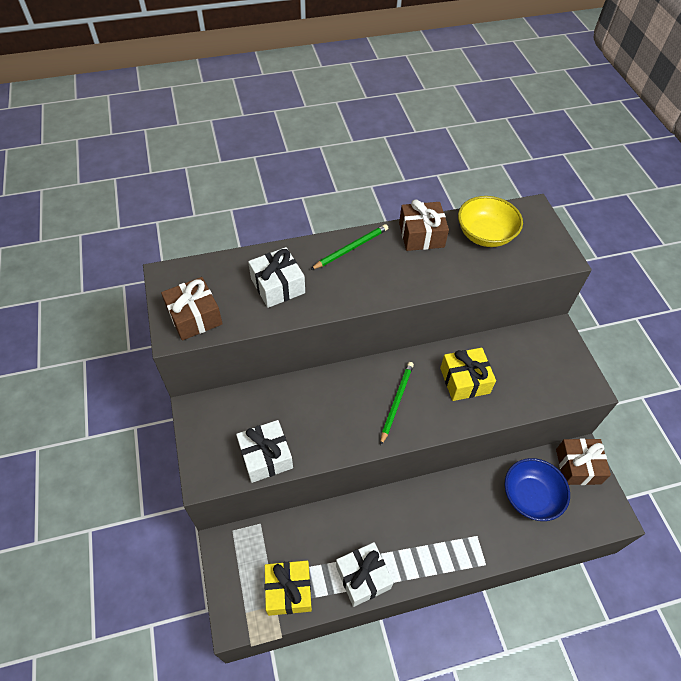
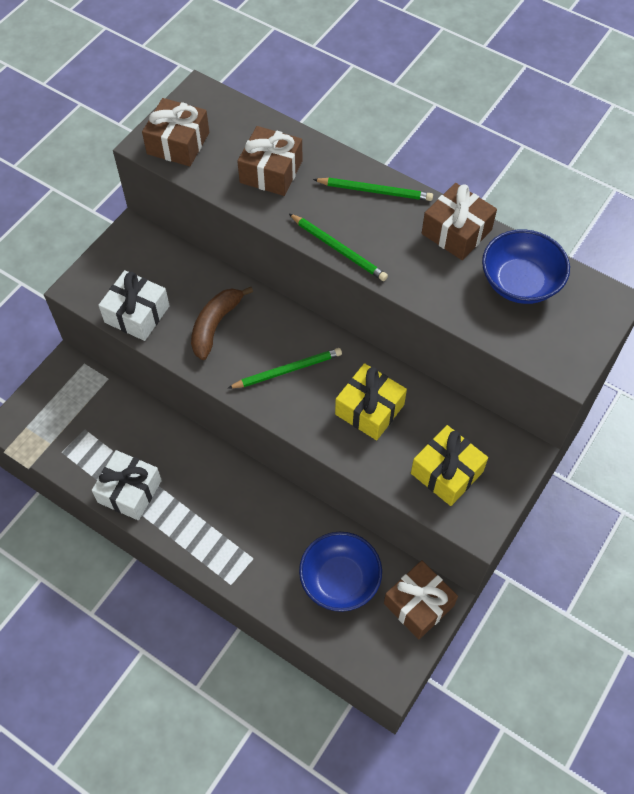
camera: 50 degrees right, 5 degrees up
(278, 286) = (271, 172): white gift -> brown gift
(288, 590) = (69, 444): yellow gift -> yellow gift (447, 472)
(323, 416) = (215, 325): none -> brown banana
(376, 296) = (338, 249): none -> green pencil
(485, 234) = (520, 282): yellow bowl -> blue bowl

